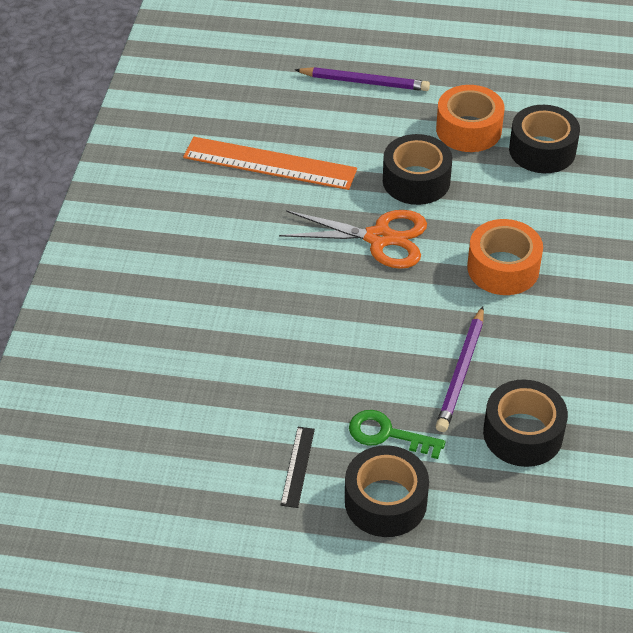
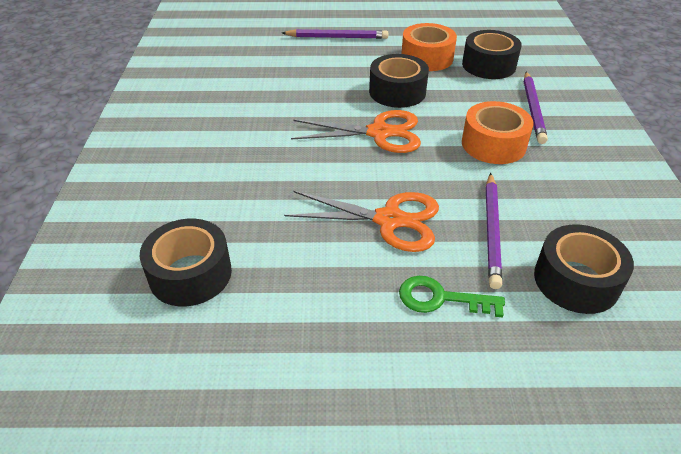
camera: 10 degrees left, 5 degrees down
(270, 163) = (272, 91): orange ruler -> none
(298, 466) = (355, 346): black ruler -> none
(361, 347) = (389, 220): none -> orange scissors
(385, 501) = (463, 373): black tape -> black tape (190, 274)
(569, 224) = (533, 109): none -> purple pencil

